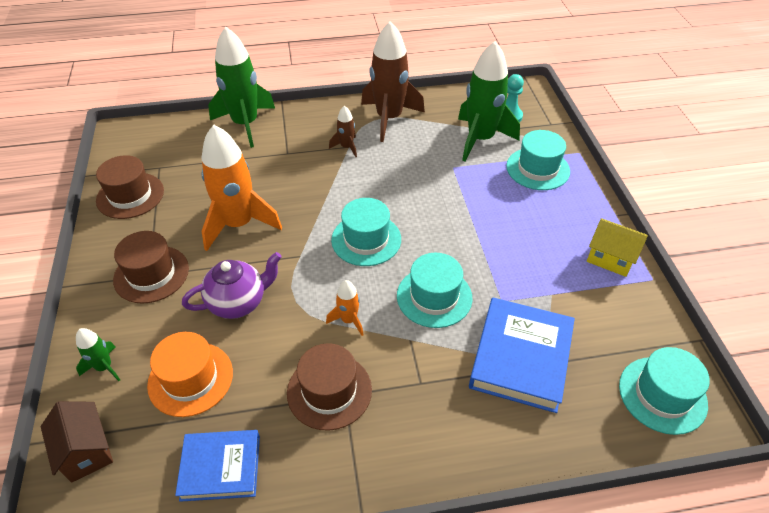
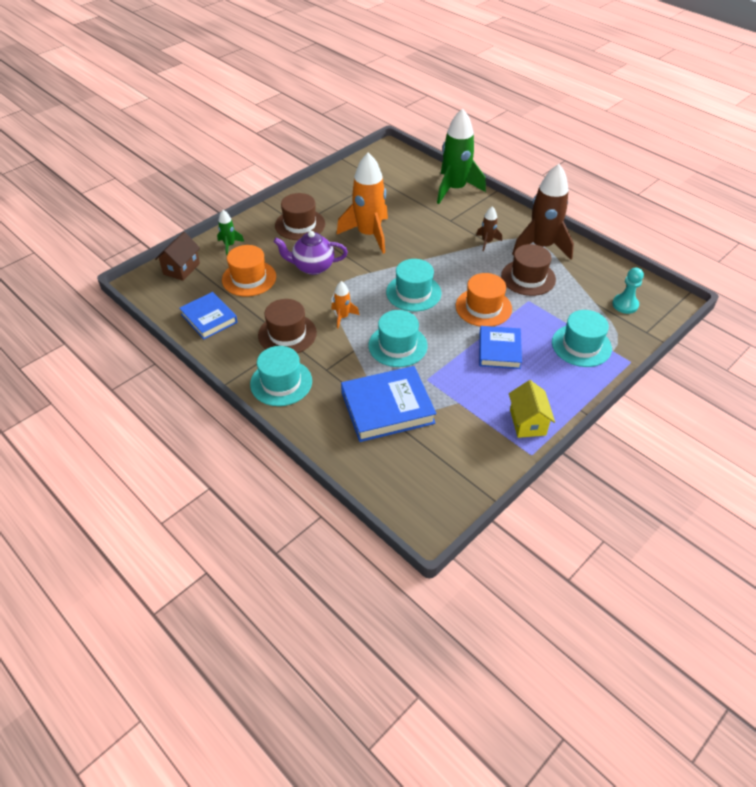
camera: 55 degrees right, 0 degrees up
(130, 195) = (345, 183): brown hat -> brown hat (528, 277)
(238, 302) = (312, 267): purple teapot -> purple teapot turned 150 degrees clockwise
(435, 201) = (483, 307): none -> orange hat
(480, 139) = (577, 301): green rocket -> none
(502, 224) = (499, 350): none -> blue book
(662, 395) = (423, 493): turquoise hat -> turquoise hat (281, 382)

